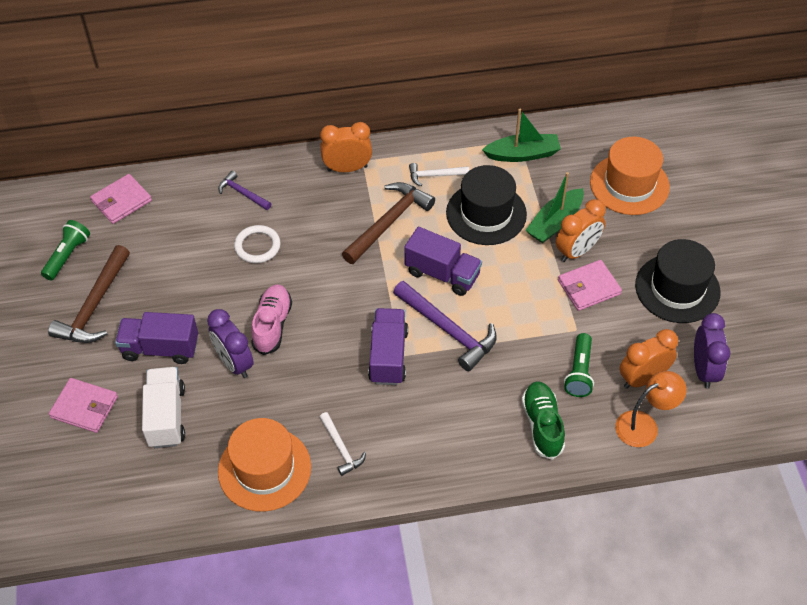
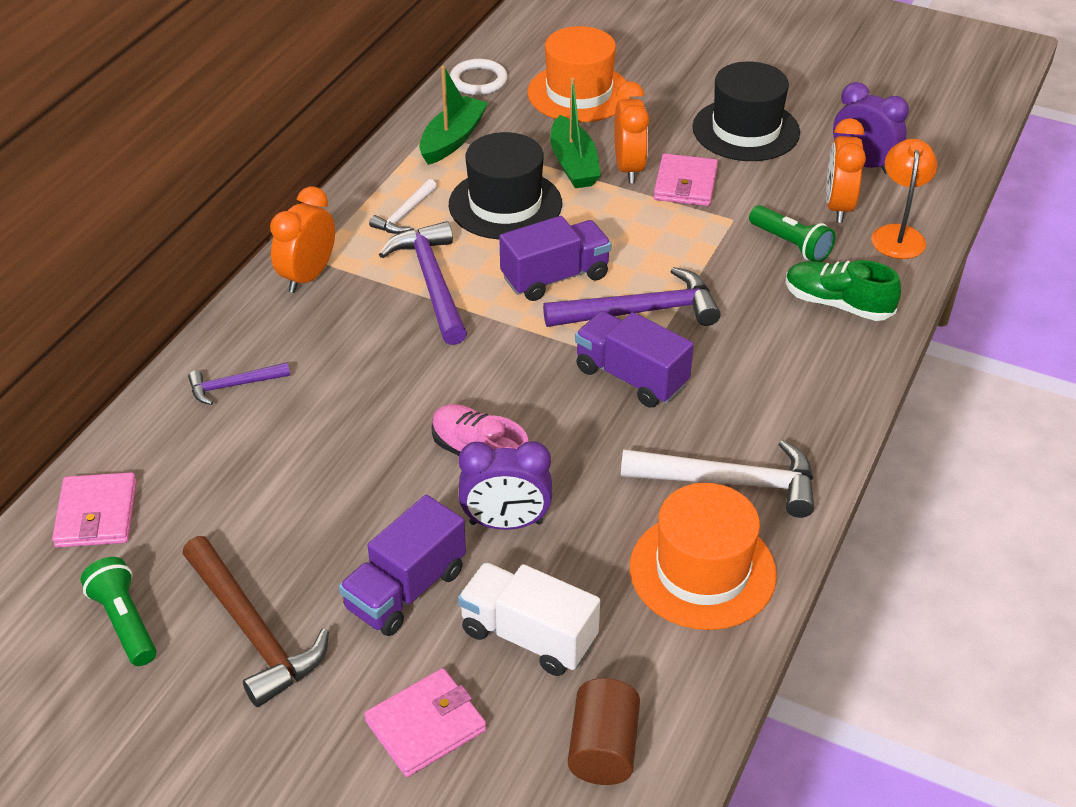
camera: 55 degrees left, 10 degrees down
(117, 488) = (603, 748): none -> brown cylinder
(257, 246) = (338, 412): white ring -> white ring (478, 81)
(341, 448) = (731, 483): white hammer -> white hammer, size x1.82
(389, 222) = (432, 282): brown hammer -> purple hammer

